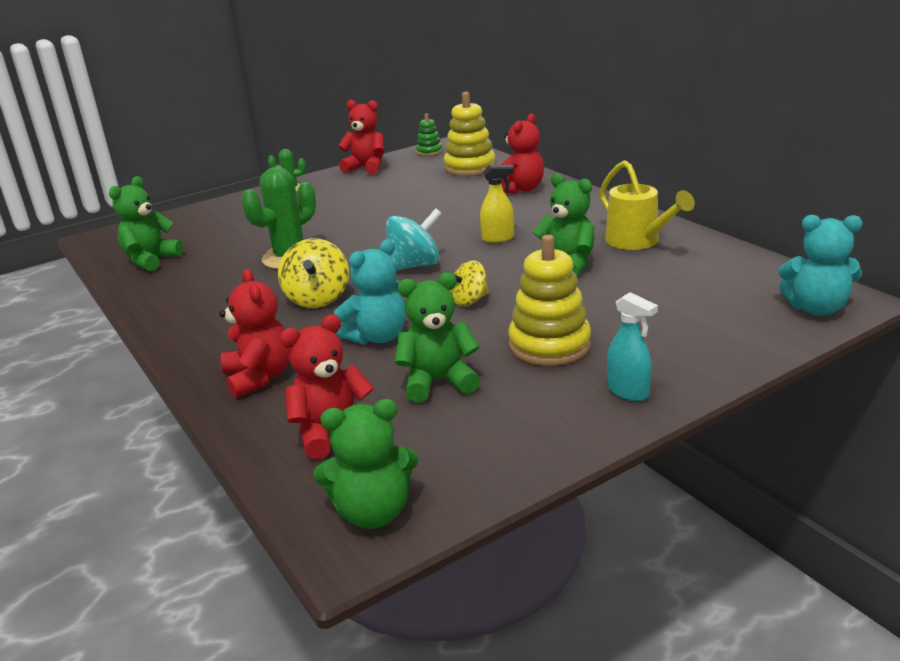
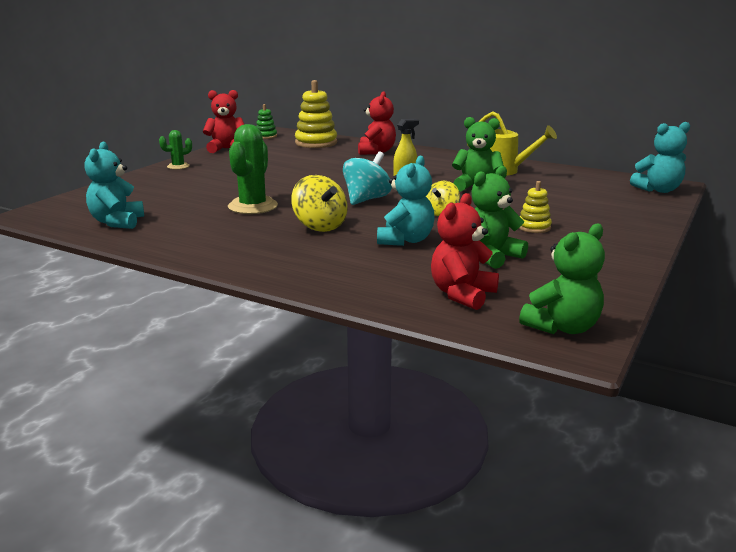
camera: 30 degrees left, 5 degrees down
(151, 260) = (117, 222): green teddy bear -> turquoise teddy bear
(259, 377) = (350, 276): red teddy bear -> none
(549, 345) = (534, 227): yellow stacking toy -> yellow stacking toy, size x0.54
(628, 392) = (619, 241): turquoise spray bottle -> none

